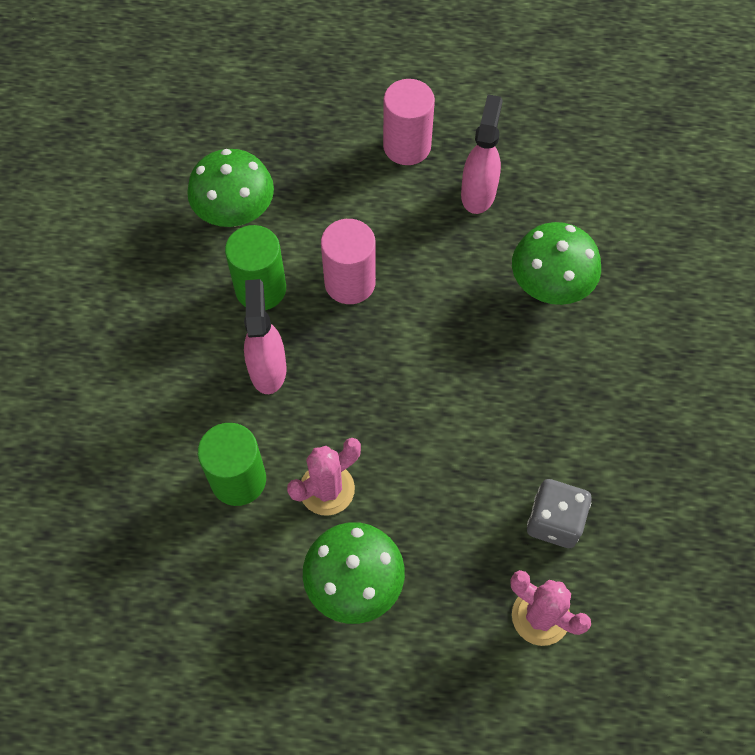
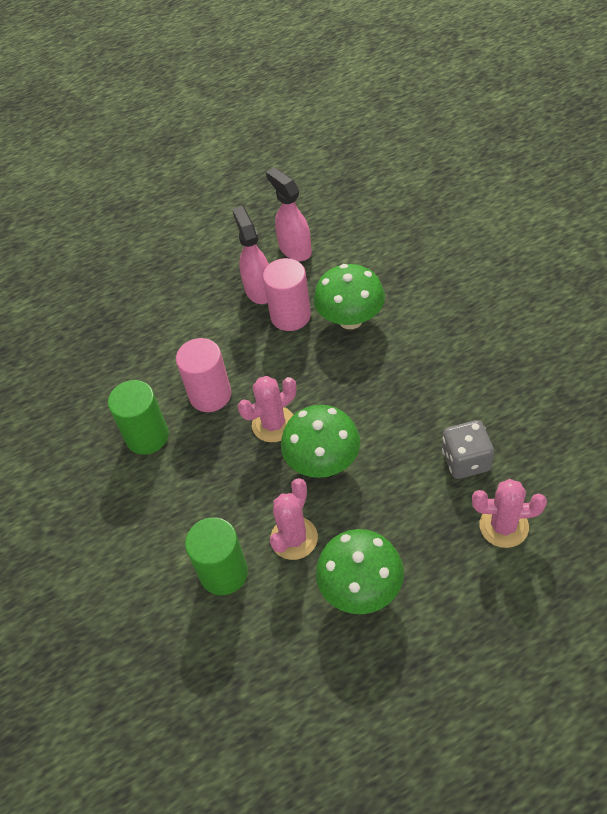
camera: 25 degrees left, 10 degrees down
(235, 213) = (92, 398): green mushroom -> green mushroom (323, 462)
(268, 368) = (191, 485): pink spray bottle -> pink spray bottle (294, 249)
(390, 355) = (273, 424): none -> pink cactus
(407, 146) = (187, 288): pink cylinder -> pink cylinder (290, 316)

